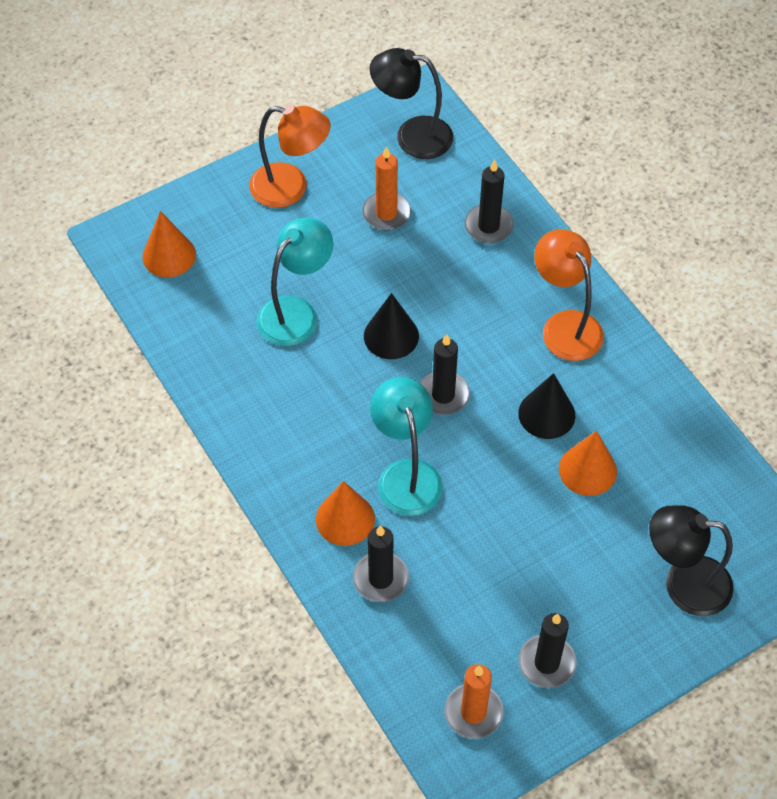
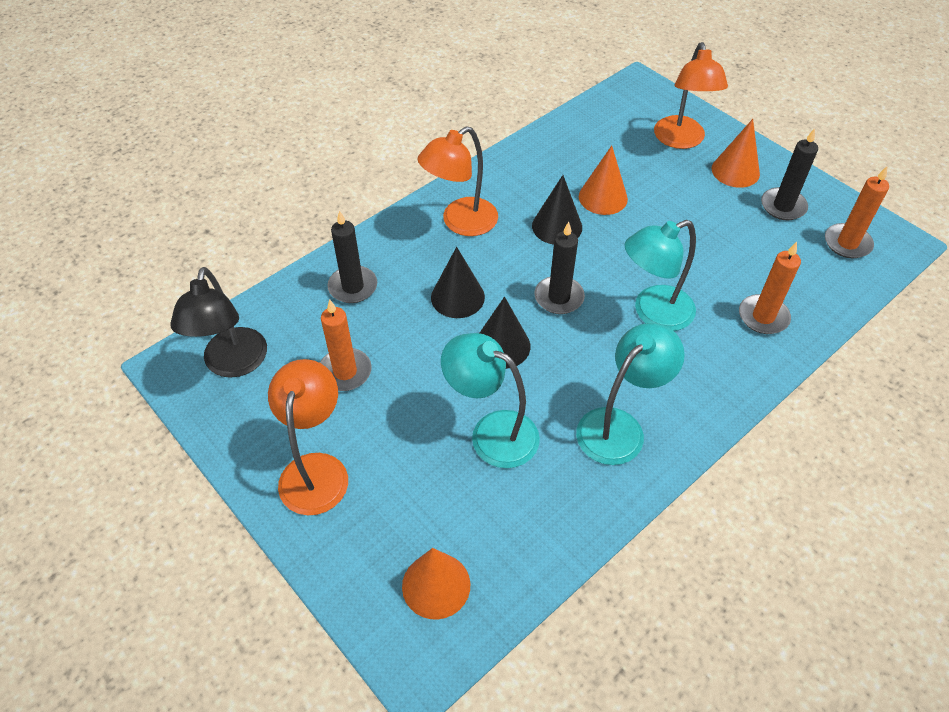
camera: 100 degrees left, 5 degrees down
(278, 411) = (619, 426): none -> turquoise lamp
(345, 519) = (716, 351): orange cone -> orange cone (735, 171)
(380, 578) = (763, 316): black candle -> orange candle
(459, 309) = (457, 297): none -> black cone
(683, 584) = (681, 140): black lamp -> orange lamp

